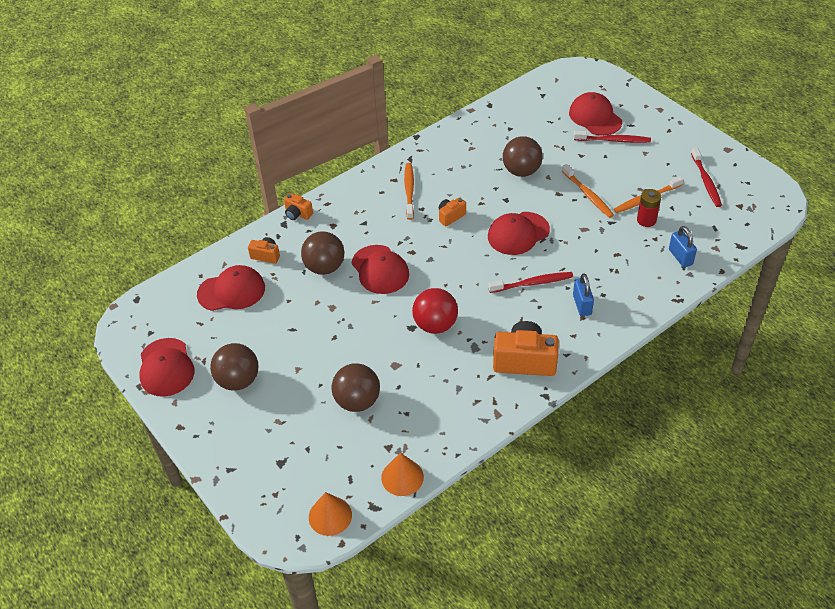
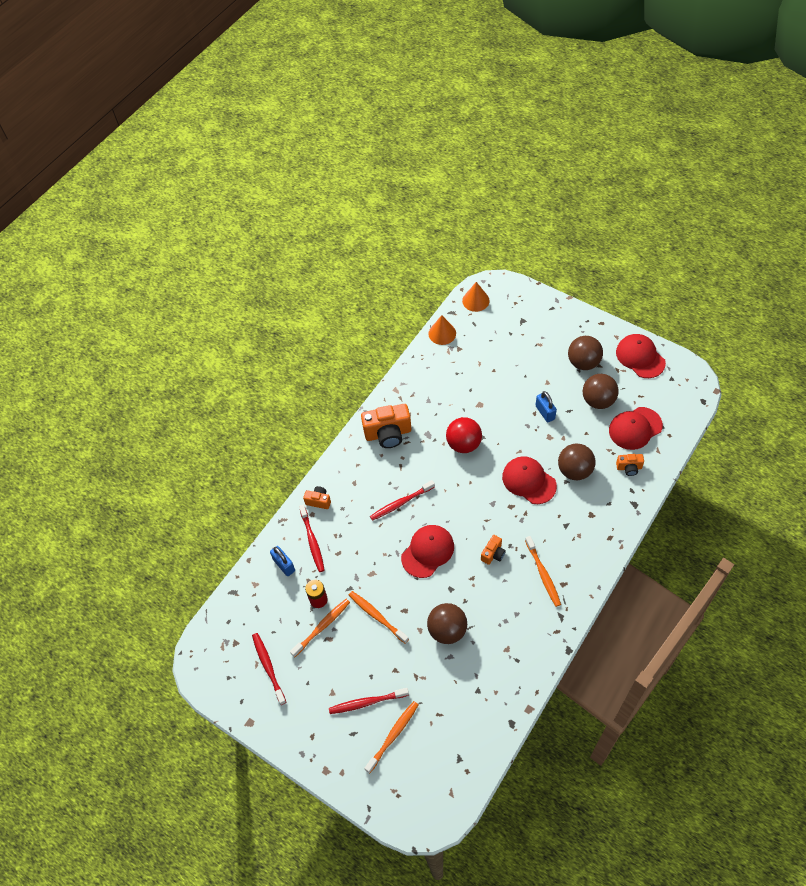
camera: 165 degrees right, 10 degrees up
(298, 214) = (628, 518): orange camera -> orange camera (318, 501)
(357, 401) = (493, 372): brown ball -> brown ball (598, 400)
(582, 305) = (357, 493): blue padlock -> blue padlock (545, 412)
(595, 117) = (393, 735): red cap -> orange toothbrush
(644, 271) = (312, 541): none -> red toothbrush

